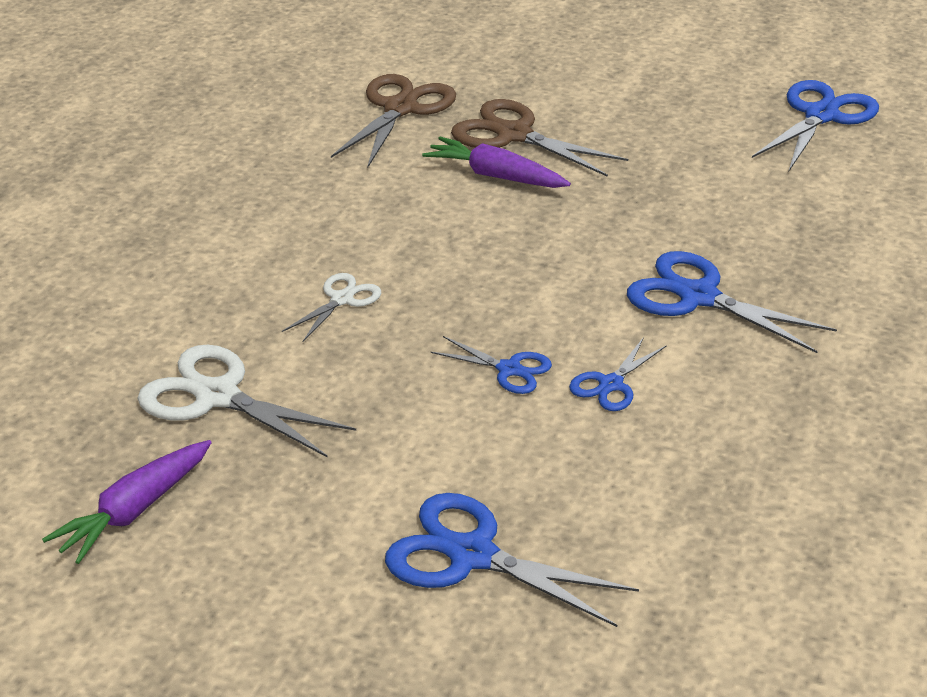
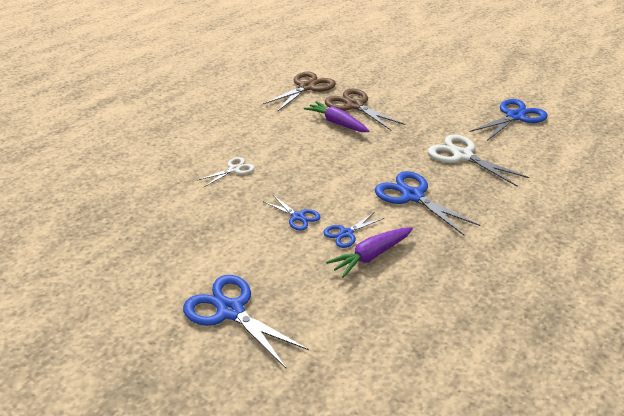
camera: 15 degrees right, 0 degrees up
(134, 511) = (81, 255): purple carrot -> purple carrot (371, 256)
(217, 396) = (151, 206): white scissors -> white scissors (462, 156)

